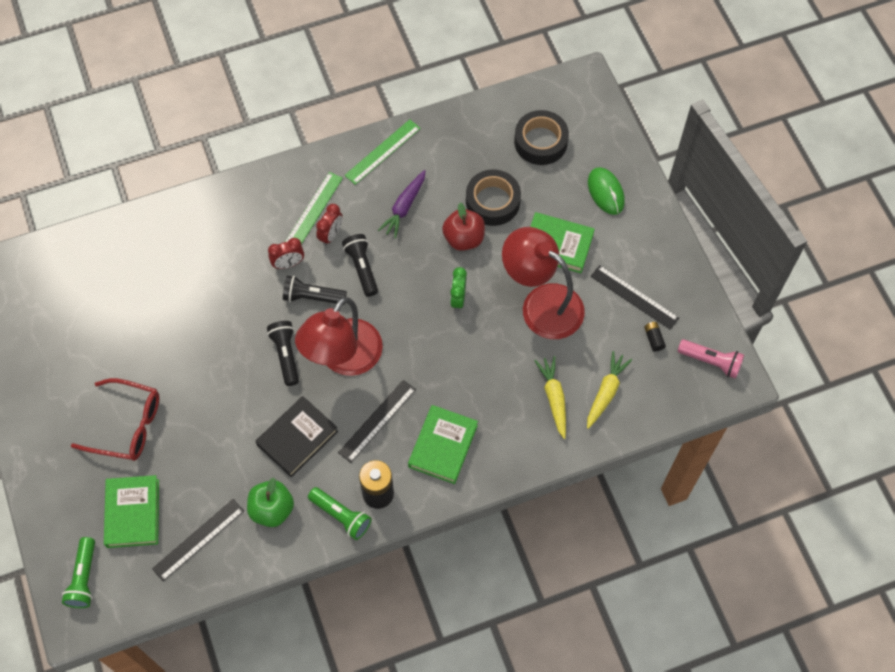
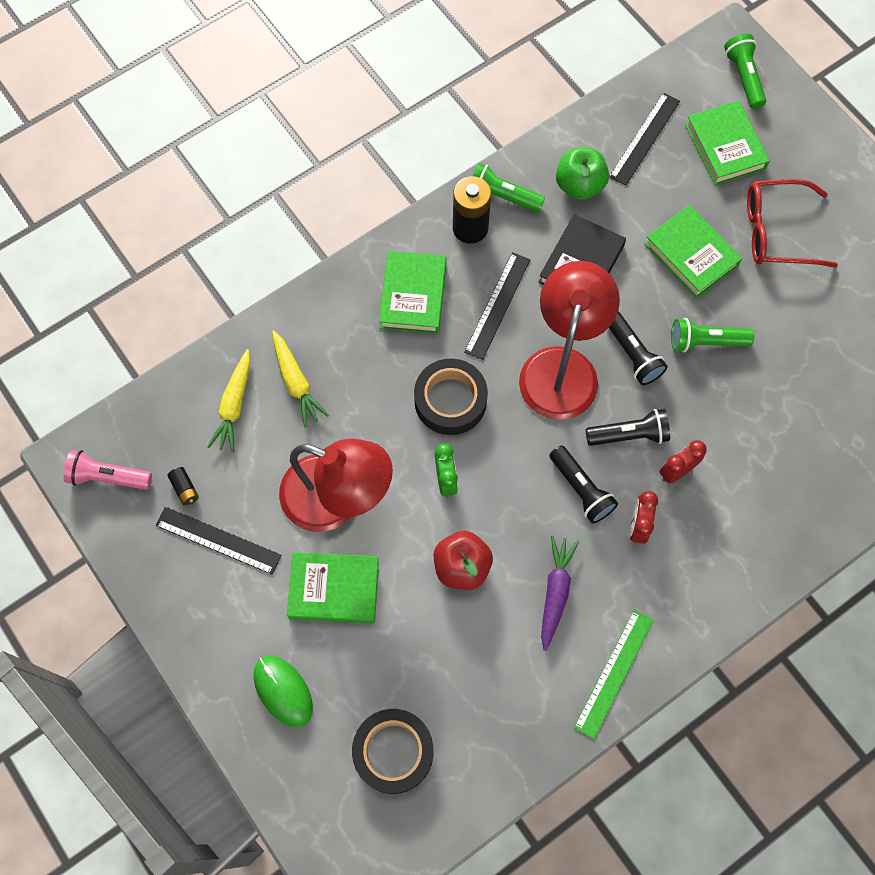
camera: 165 degrees right, 5 degrees up
(206, 423) = (691, 255): none -> green book
(226, 351) = (705, 341): none -> green flashlight
(313, 211) = (674, 554): green ruler -> none
(492, 201) = (437, 633): black tape -> black tape (450, 400)

